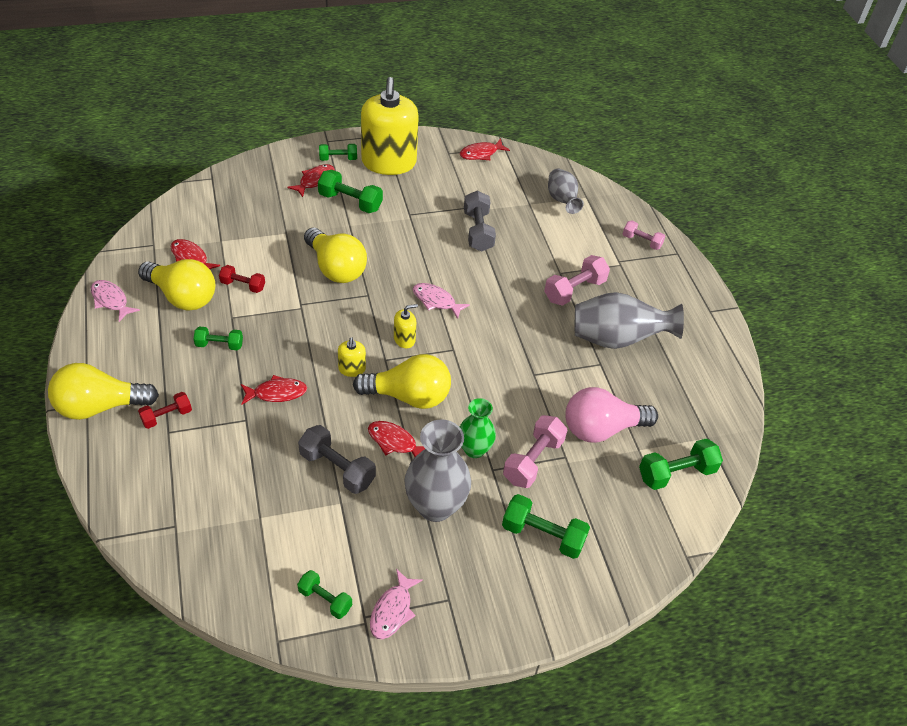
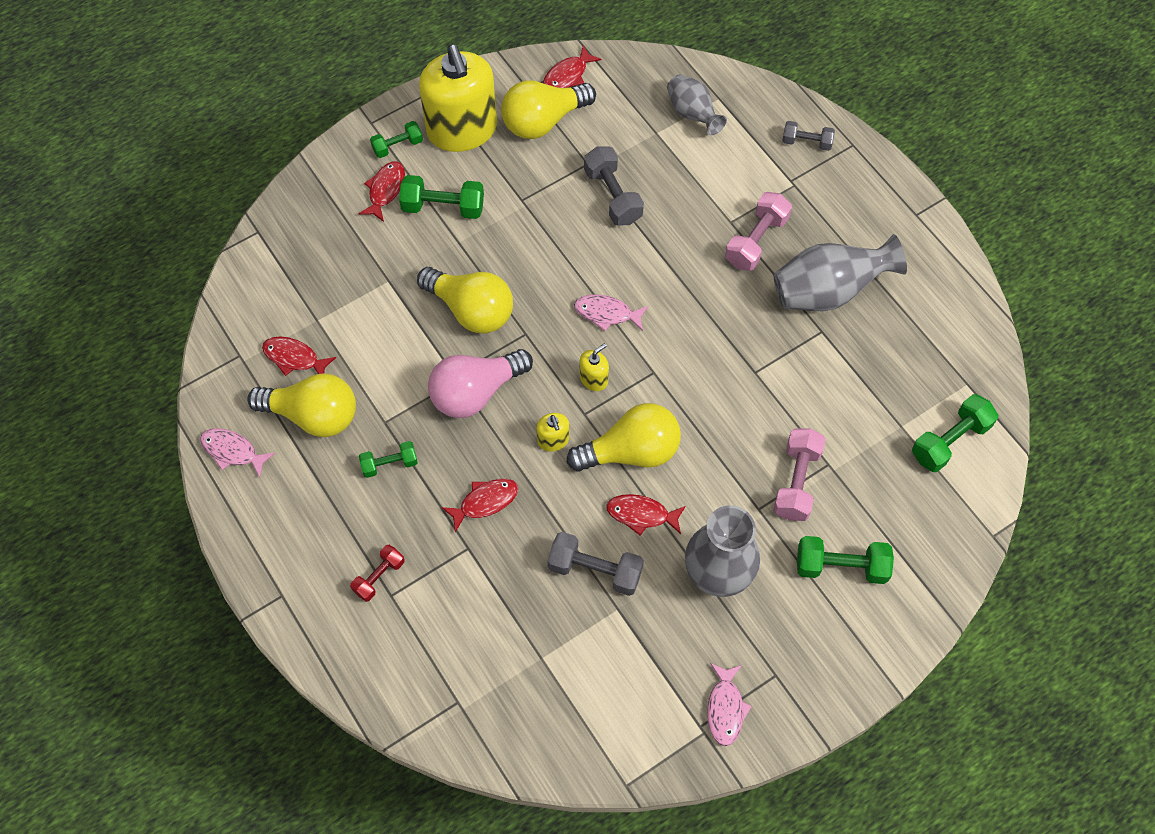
camera: 15 degrees left, 15 degrees up
(100, 406) = (298, 593): yellow light bulb -> yellow light bulb (543, 121)
(243, 285) = (375, 374): red dumbbell -> none
(325, 600) = (652, 723): green dumbbell -> none
(474, 449) = (729, 491): green vase -> none
(601, 429) = (853, 415): pink light bulb -> pink light bulb (476, 392)
(641, 241) = (806, 142): pink dumbbell -> grey dumbbell

